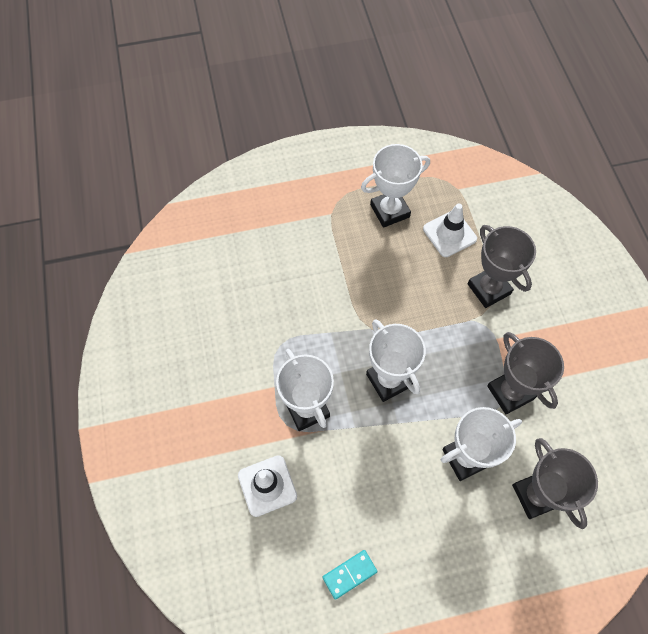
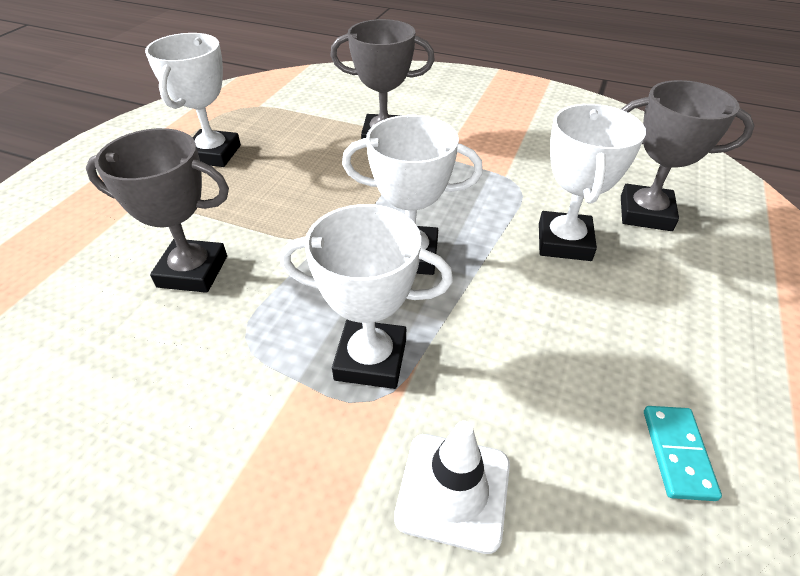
camera: 55 degrees left, 20 degrees down
(449, 234) = (295, 131): white traffic cone -> none
(510, 392) = (511, 176): grey trophy -> grey trophy (193, 271)

